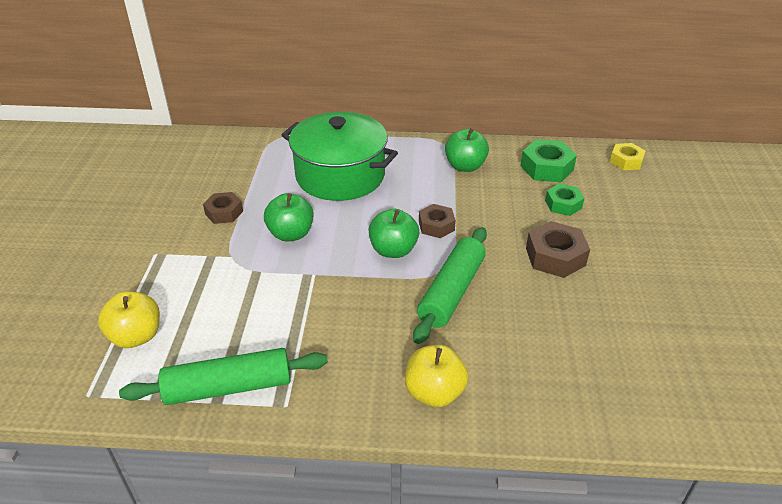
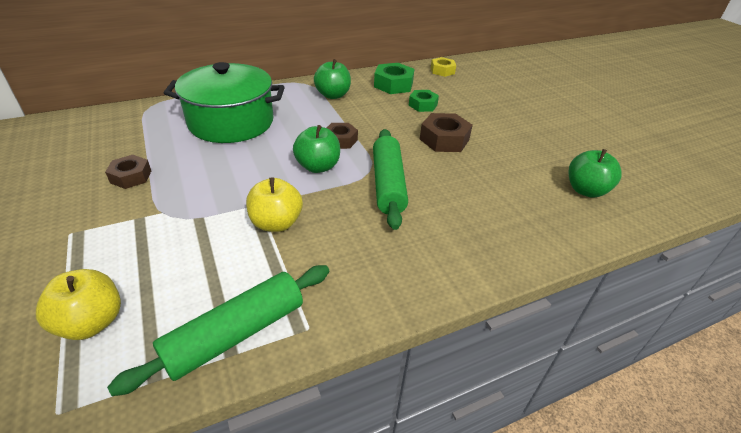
camera: 30 degrees left, 0 degrees up
(291, 234) = (214, 177): green apple -> green apple (586, 190)
(434, 392) = (432, 265): yellow apple -> yellow apple (276, 223)

